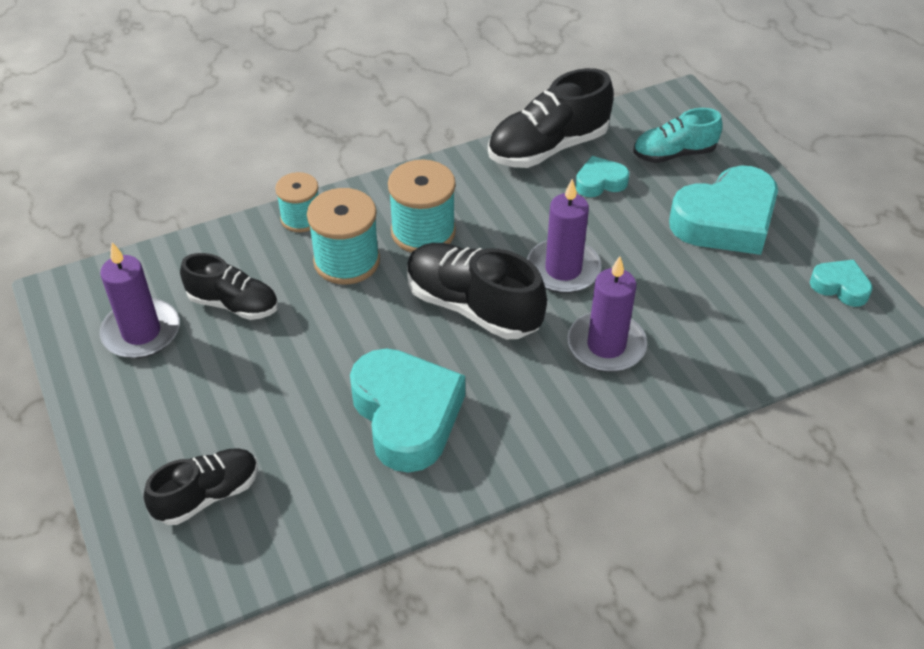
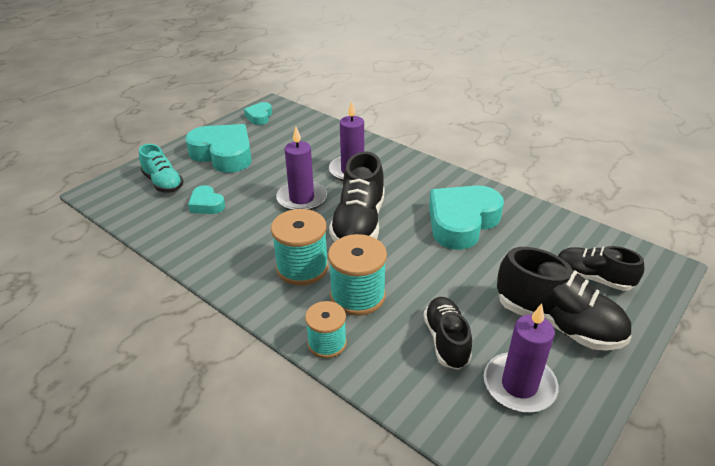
camera: 115 degrees left, 10 degrees down
(548, 148) = (175, 236): black shoe -> black shoe (557, 322)

